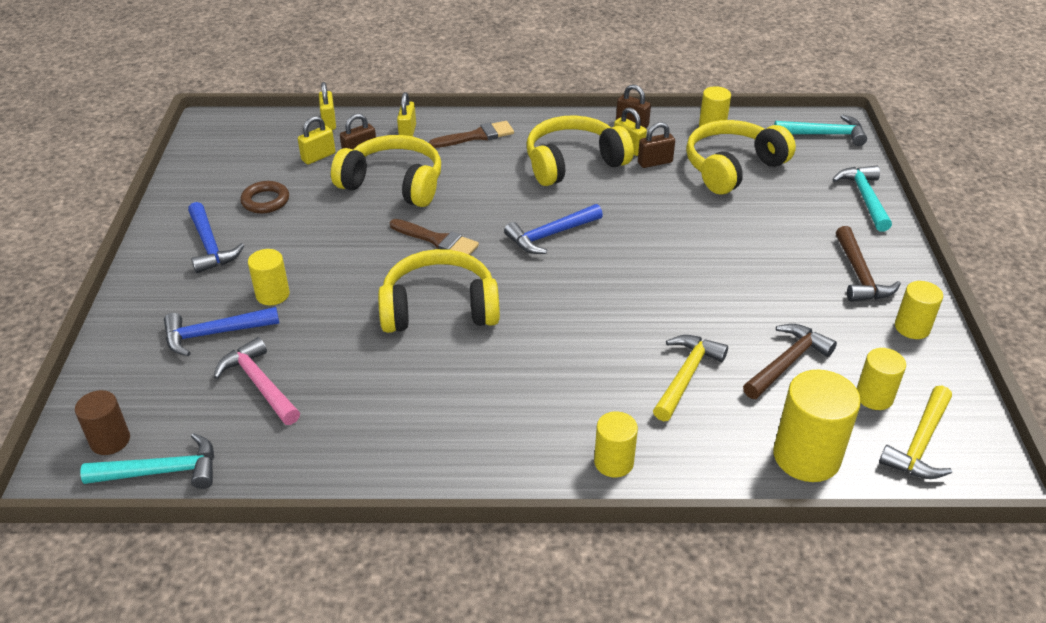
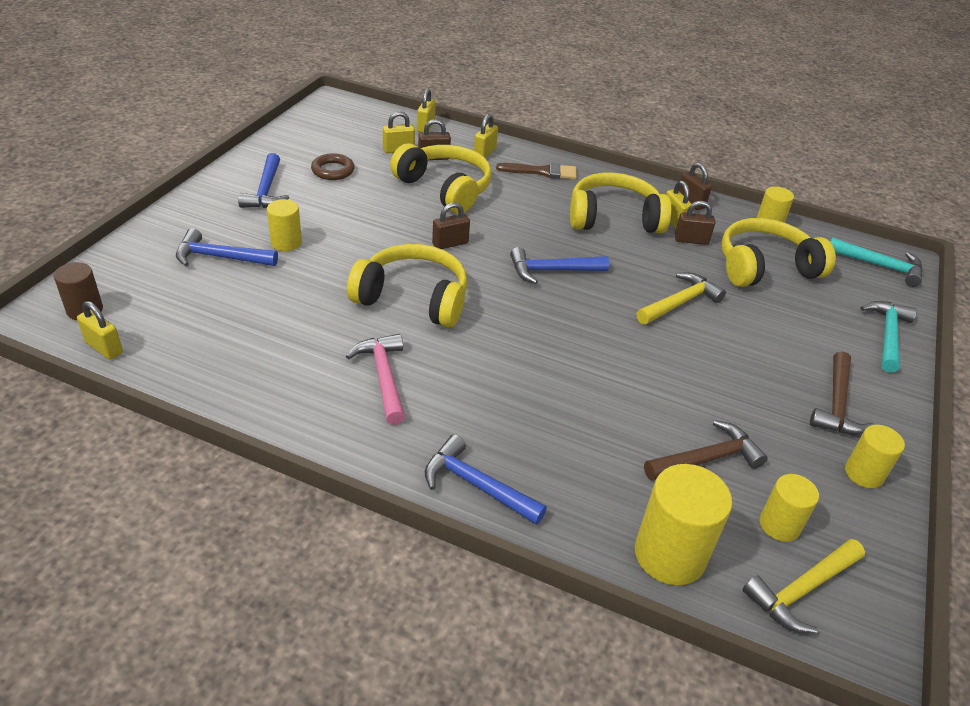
camera: 20 degrees right, 0 degrees up
(163, 471) = (104, 348): turquoise hammer -> yellow padlock
(259, 384) = (225, 307): pink hammer -> pink hammer (383, 377)
(437, 240) = (450, 244): brown brush -> brown padlock
(613, 462) = (476, 485): yellow cylinder -> blue hammer
(686, 376) = (597, 434): yellow hammer -> yellow hammer (680, 302)

